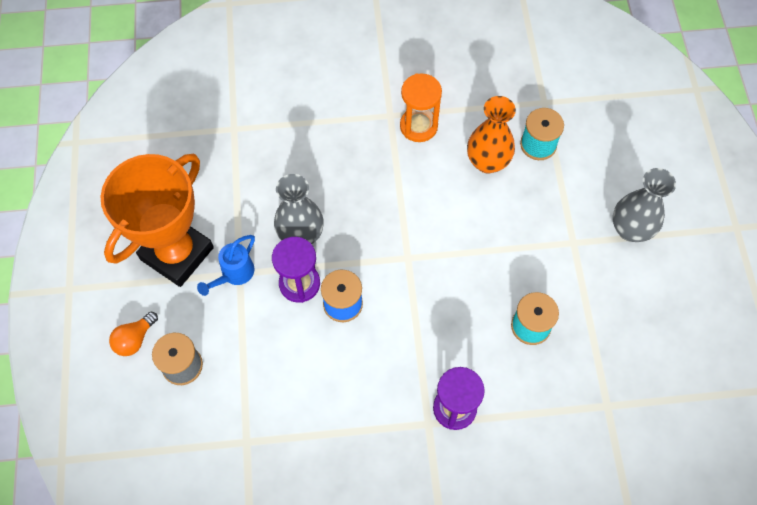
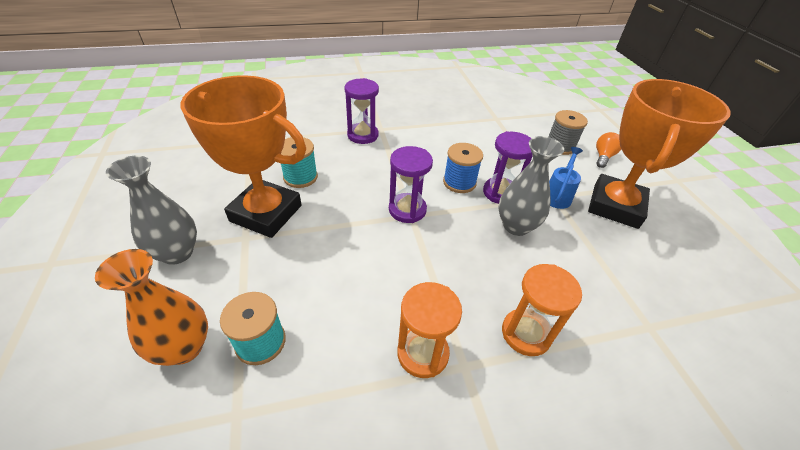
camera: 170 degrees right, 20 degrees down
(336, 132) = (526, 333): none -> orange hourglass
(411, 265) = (407, 210): none -> purple hourglass
(487, 162) = (330, 313): orange vase -> orange vase (184, 347)
(559, 272) = (266, 213): none -> orange trophy

